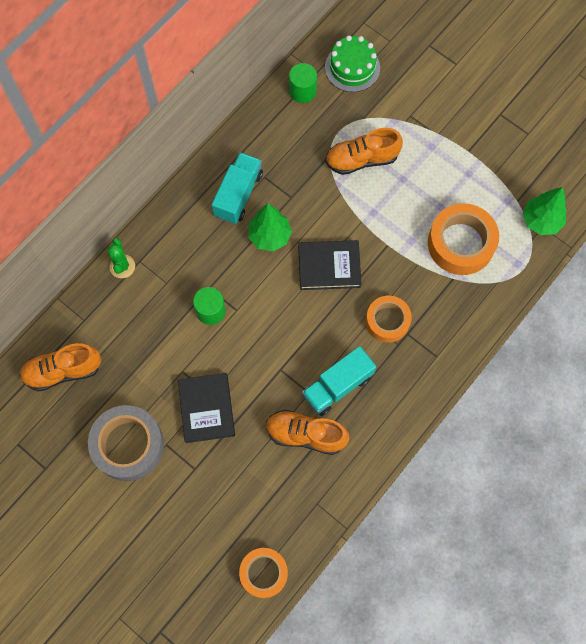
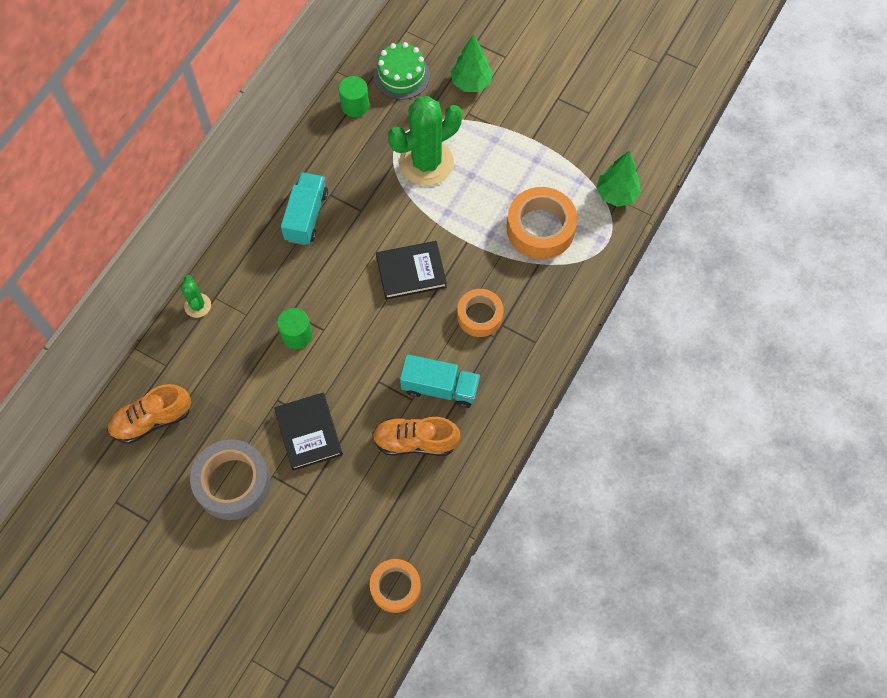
camera: 10 degrees left, 5 degrees down
(270, 236) = (345, 252): green tree -> green tree (471, 83)
(337, 386) = (440, 388): turquoise truck -> turquoise truck turned 120 degrees counterclockwise
(361, 159) = (426, 163): orange shoe -> green cactus

